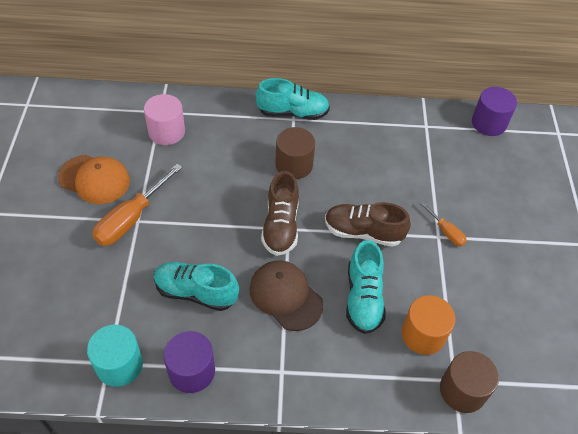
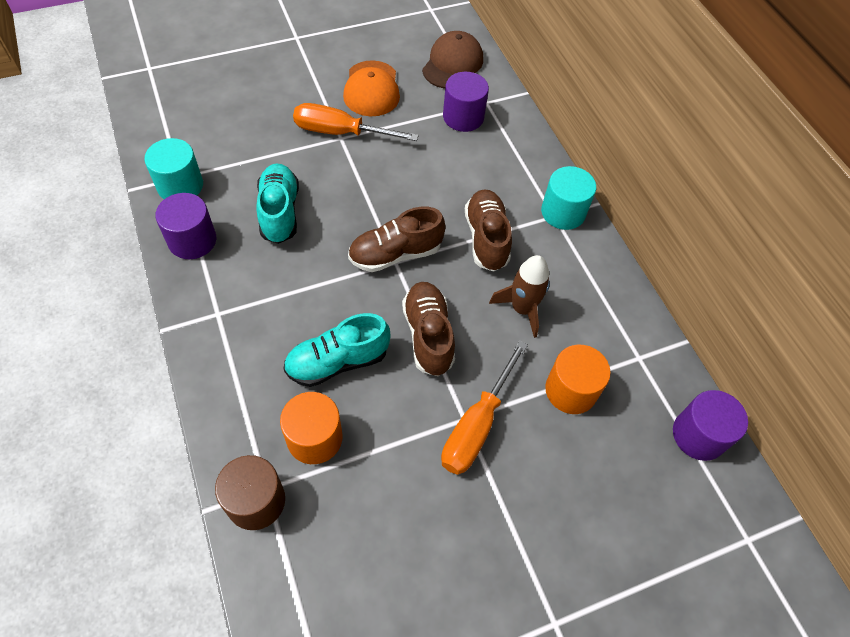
camera: 65 degrees right, 5 degrees up
(166, 132) = (463, 117): pink cylinder -> purple cylinder
(285, 296) = (308, 288): brown cap -> brown cap (452, 64)
(293, 113) = (563, 212): turquoise shoe -> turquoise cylinder
(294, 165) = (486, 238): brown cylinder -> brown shoe
(364, 169) = (522, 309): none -> brown rocket
(437, 170) = (571, 390): none -> orange cylinder
(446, 231) = (476, 426): orange screwdriver -> orange screwdriver, size x1.89

